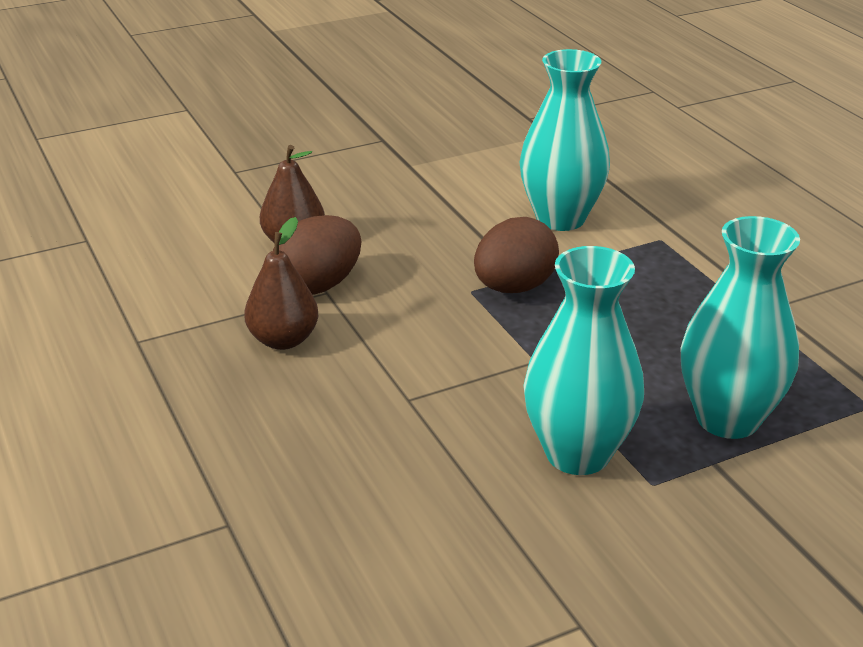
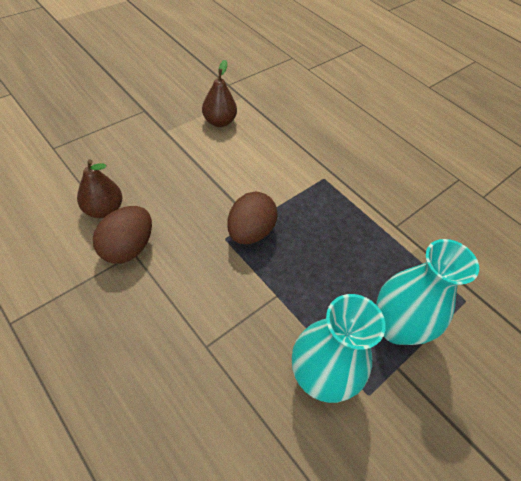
camera: 20 degrees left, 20 degrees up
(283, 340) = (113, 305): brown pear -> brown pear (219, 122)
(560, 218) = (264, 168): turquoise vase -> none

